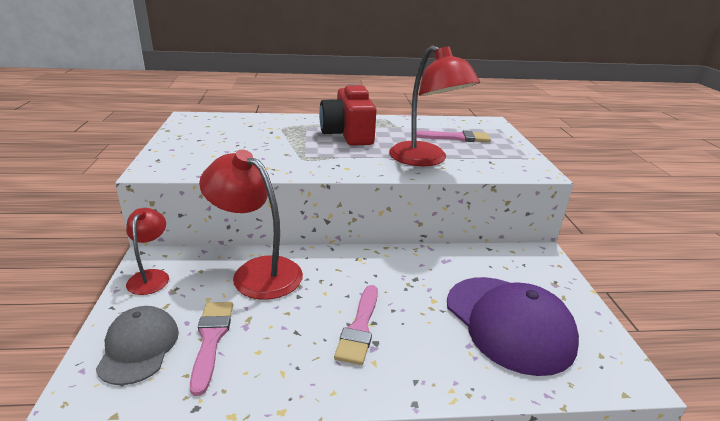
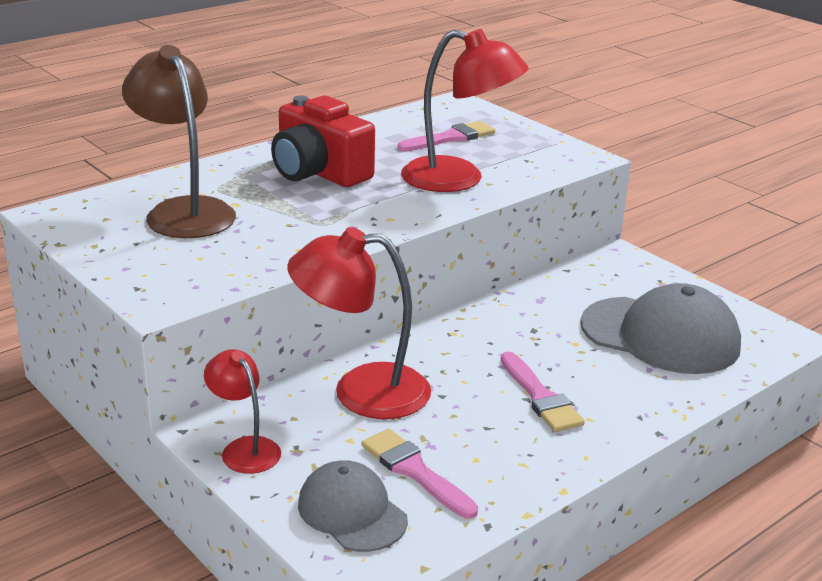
camera: 35 degrees left, 0 degrees up
(247, 133) = (184, 211): none -> brown lamp
(508, 323) = (660, 335): purple cap -> grey cap

